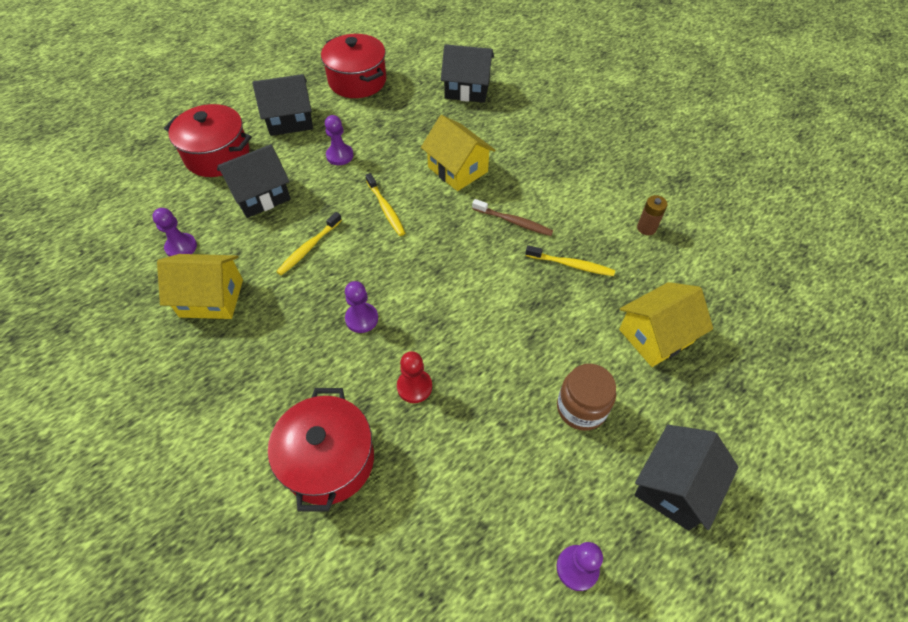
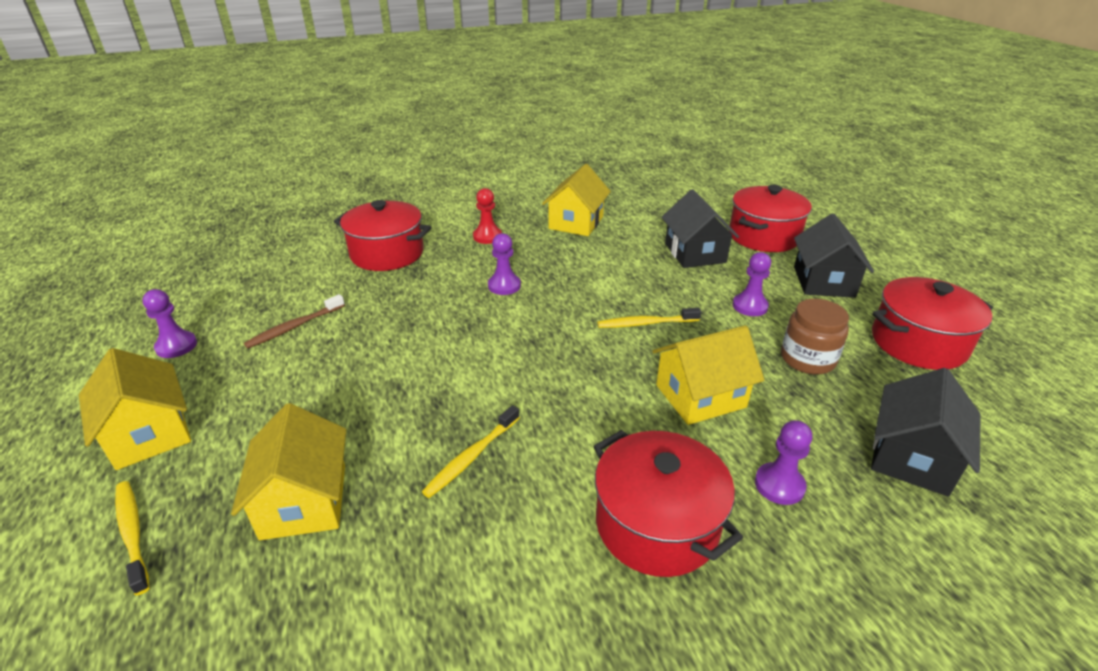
camera: 110 degrees right, 20 degrees down
(181, 247) = (641, 214): purple pawn -> purple pawn (779, 485)
(309, 248) = (609, 270): yellow toothbrush -> yellow toothbrush (132, 533)
(414, 387) = (410, 300): red pawn -> red pawn (487, 236)
(513, 222) = (577, 423): brown toothbrush -> brown toothbrush (294, 327)
(568, 173) = (656, 524): none -> red pot
(581, 408) = (290, 396): brown jar -> brown jar (807, 359)
(646, 228) = (485, 587): brown battery -> none
(674, 486) = (149, 433): black house -> yellow house

